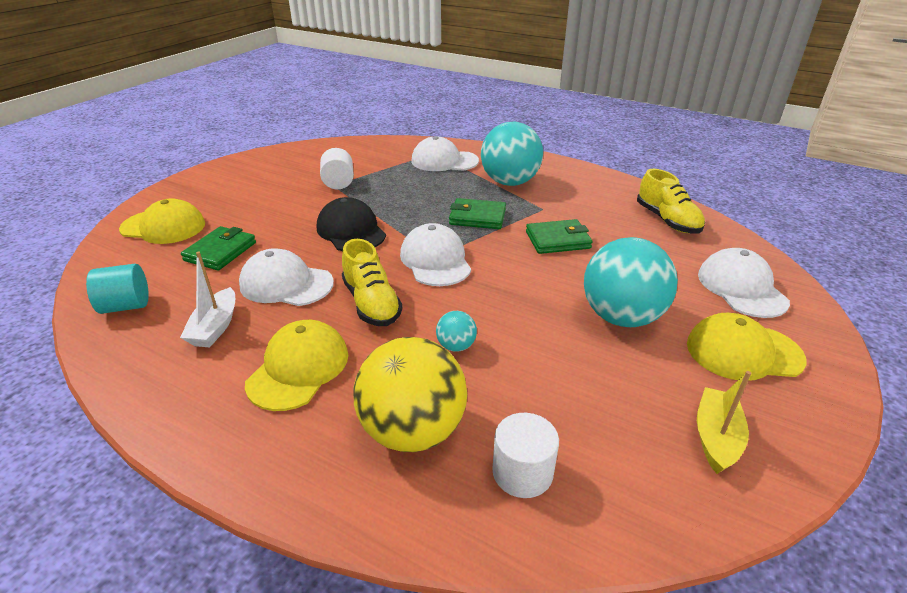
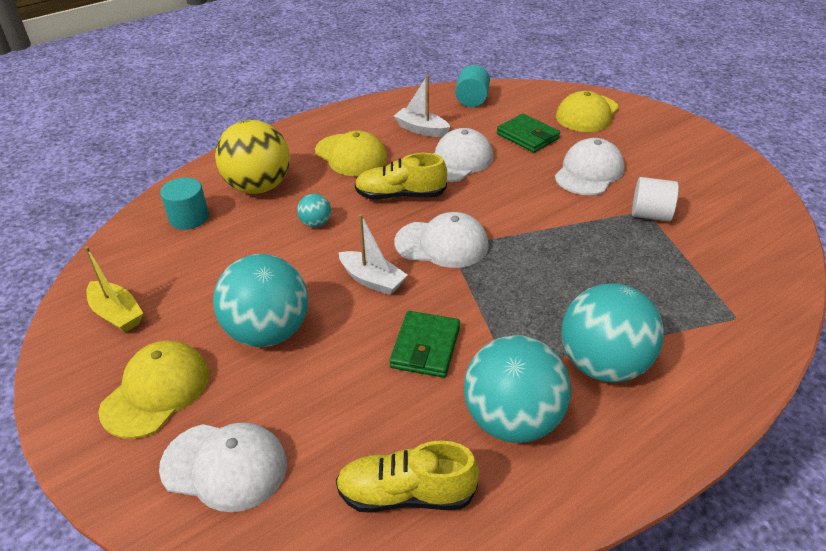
camera: 115 degrees right, 5 degrees up
(351, 231) = (529, 205): black cap -> none
(444, 161) = (700, 319): white cap -> white cap (589, 172)
(477, 217) = (514, 299): green wallet -> none
(511, 282) = (372, 280): none -> white boat
(522, 472) = (189, 218): white cylinder -> turquoise cylinder
(581, 201) = (512, 420): none -> turquoise ball

